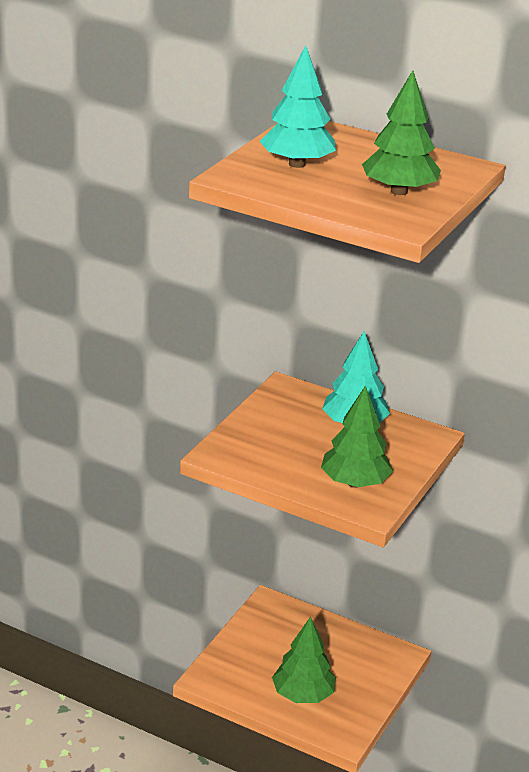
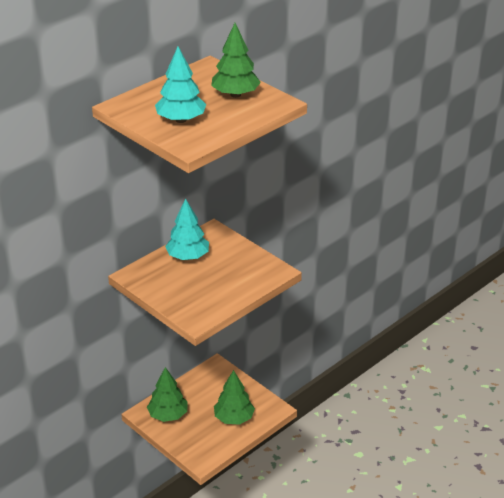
camera: 70 degrees left, 5 degrees up
(354, 483) = (249, 271): green tree -> green tree (168, 415)

